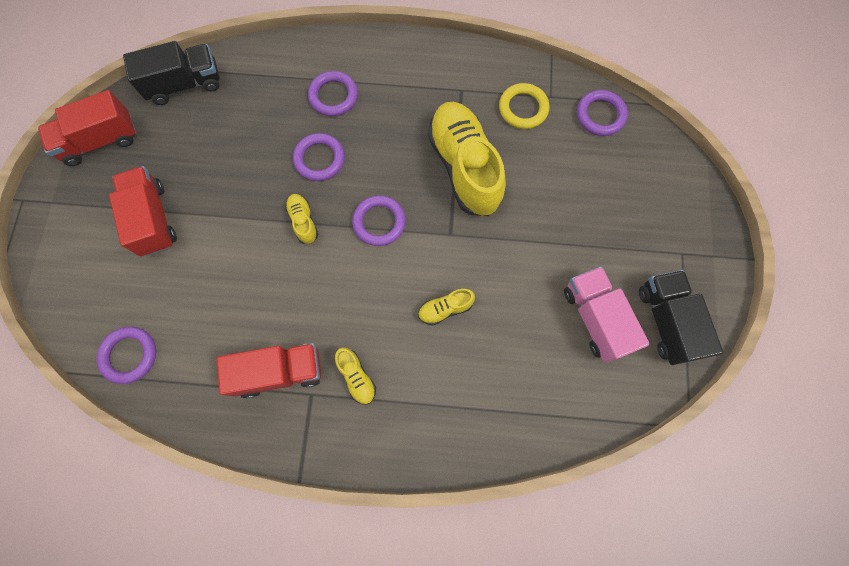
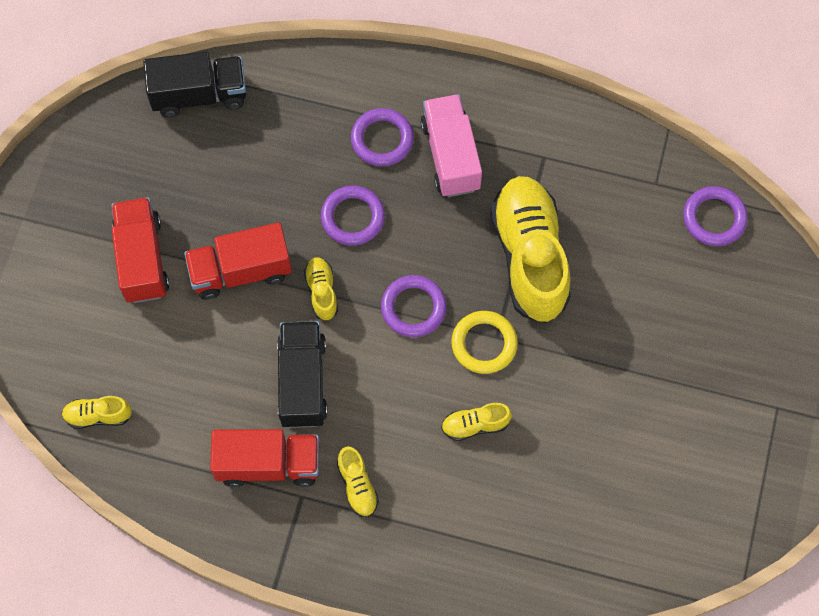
camera: 10 degrees right, 5 degrees down
(100, 141) = (89, 151): red truck -> red truck (241, 271)
(129, 355) = (98, 415): purple ring -> yellow shoe
(523, 108) = (617, 194): yellow ring -> yellow ring (484, 344)
(595, 318) = (653, 467): pink truck -> pink truck (451, 156)
(666, 321) = (739, 485): black truck -> black truck (302, 382)

